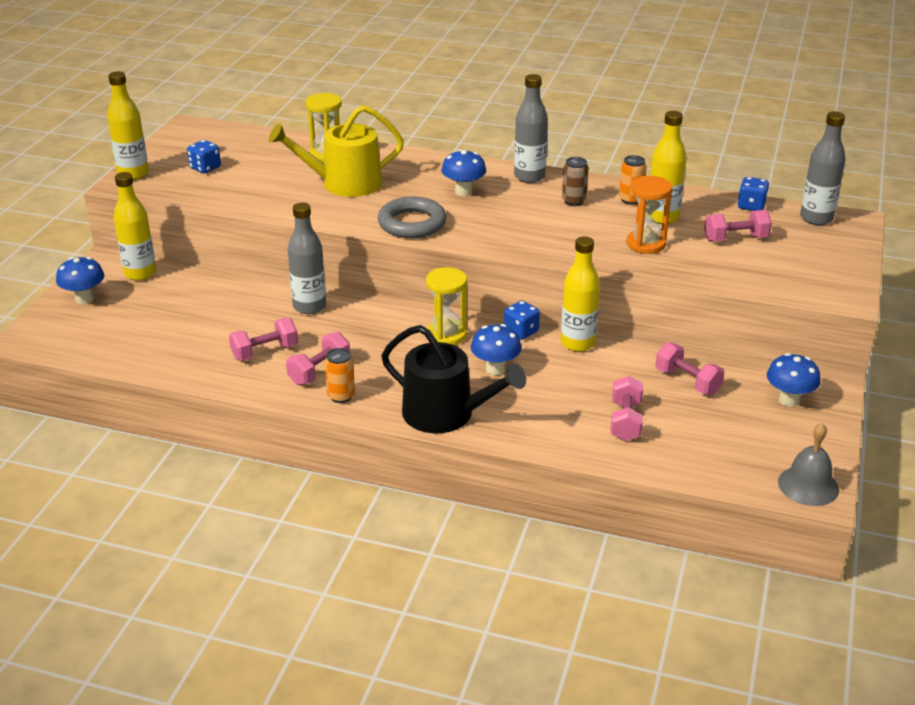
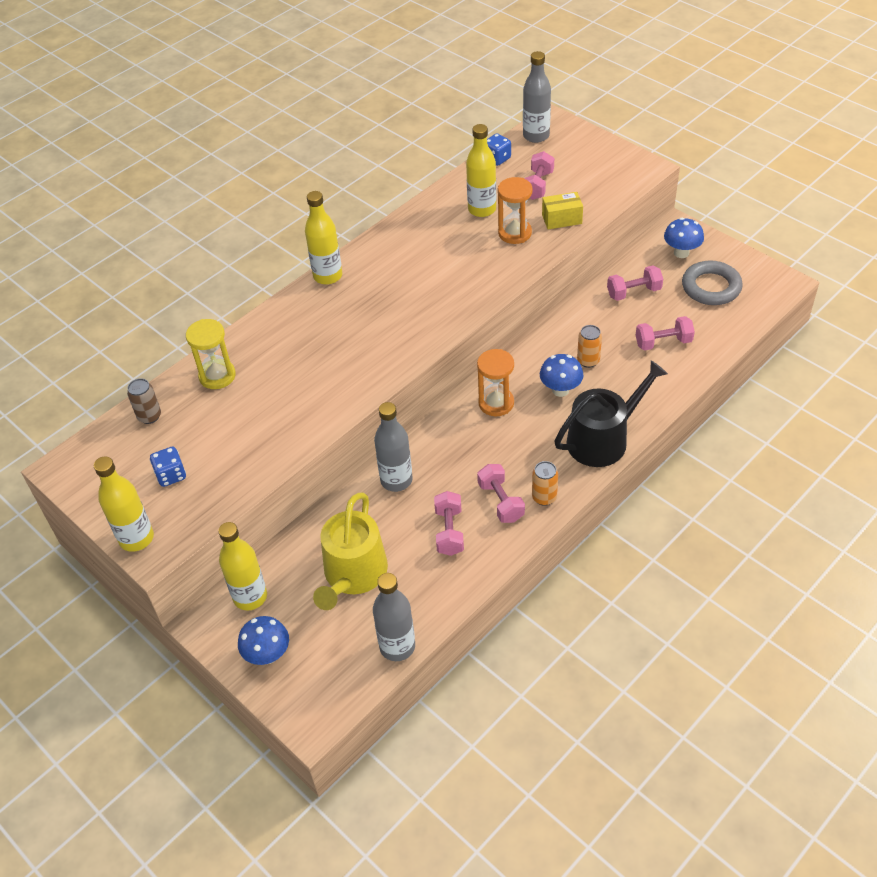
camera: 60 degrees left, 15 degrees up
(344, 184) = (284, 380): yellow watering can -> yellow watering can (353, 575)
(412, 223) = (390, 356): grey ring -> grey ring (711, 287)
(446, 335) = (496, 403): yellow hourglass -> orange hourglass
(463, 192) = (358, 306): blue mushroom -> none
(521, 332) = (518, 357): blue dice -> none
(529, 177) = (363, 258): grey bottle -> grey bottle (397, 646)
(573, 201) = (422, 247): brown can -> brown can (149, 416)
(577, 343) = (553, 331): yellow bottle -> yellow bottle (328, 276)
(625, 421) = (663, 342): pink dumbbell -> pink dumbbell turned 45 degrees counterclockwise
(630, 200) = (443, 215): orange can -> orange can (588, 361)
(697, 265) = (562, 219): none -> yellow box
(808, 485) = (773, 283): grey bell -> none

